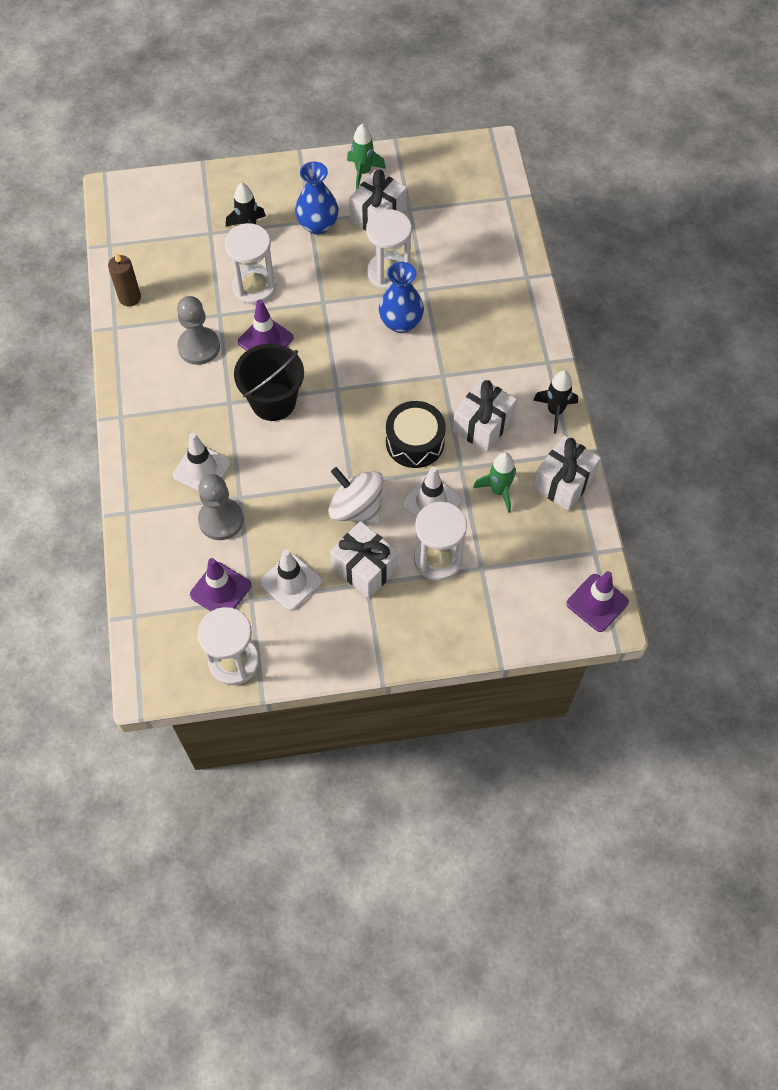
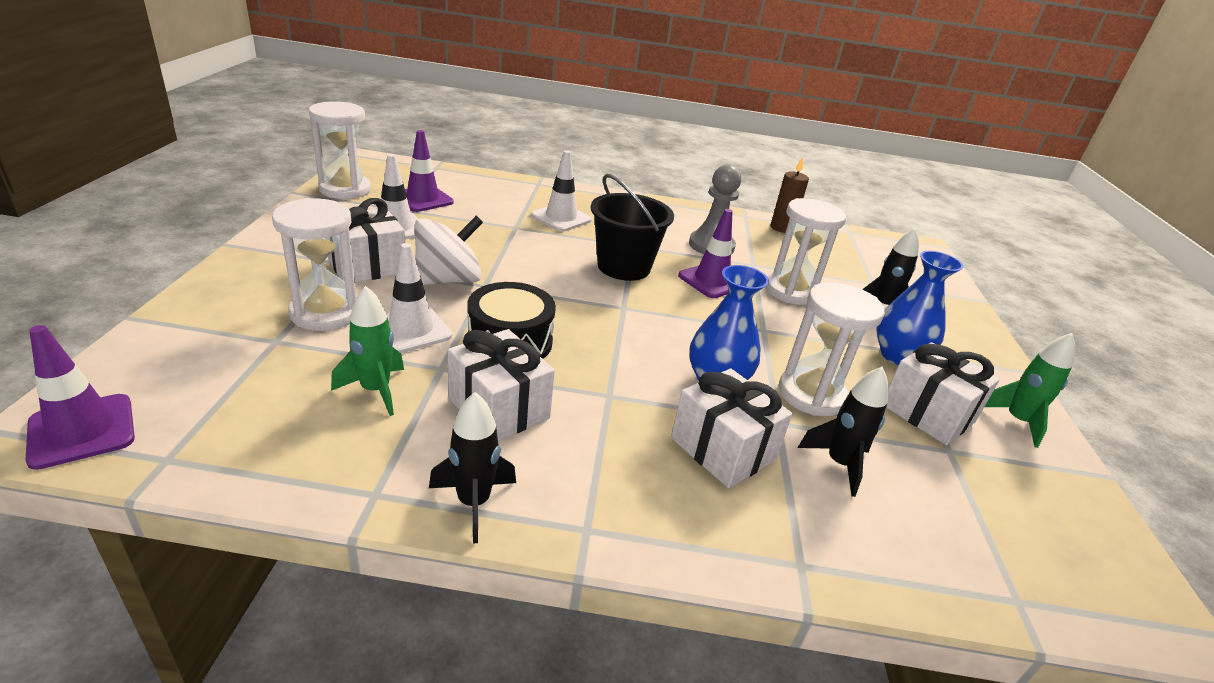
camera: 100 degrees right, 30 degrees down
(221, 520) = (497, 214): grey pawn -> none
(448, 261) = (839, 464): none -> black rocket
(564, 482) = (327, 466): white gift -> white gift (722, 449)

